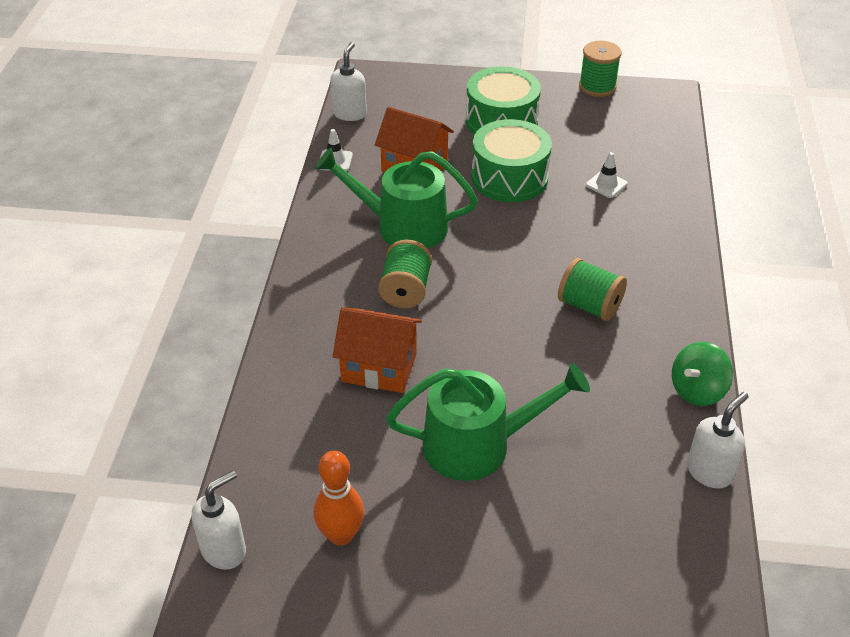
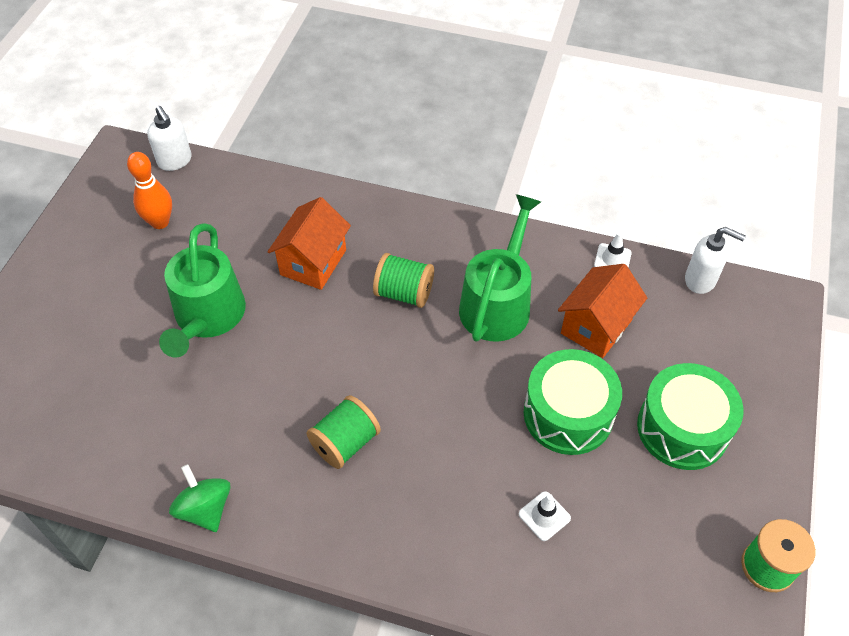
camera: 100 degrees right, 10 degrees up
(709, 471) = (112, 486): white soap dispenser -> none

